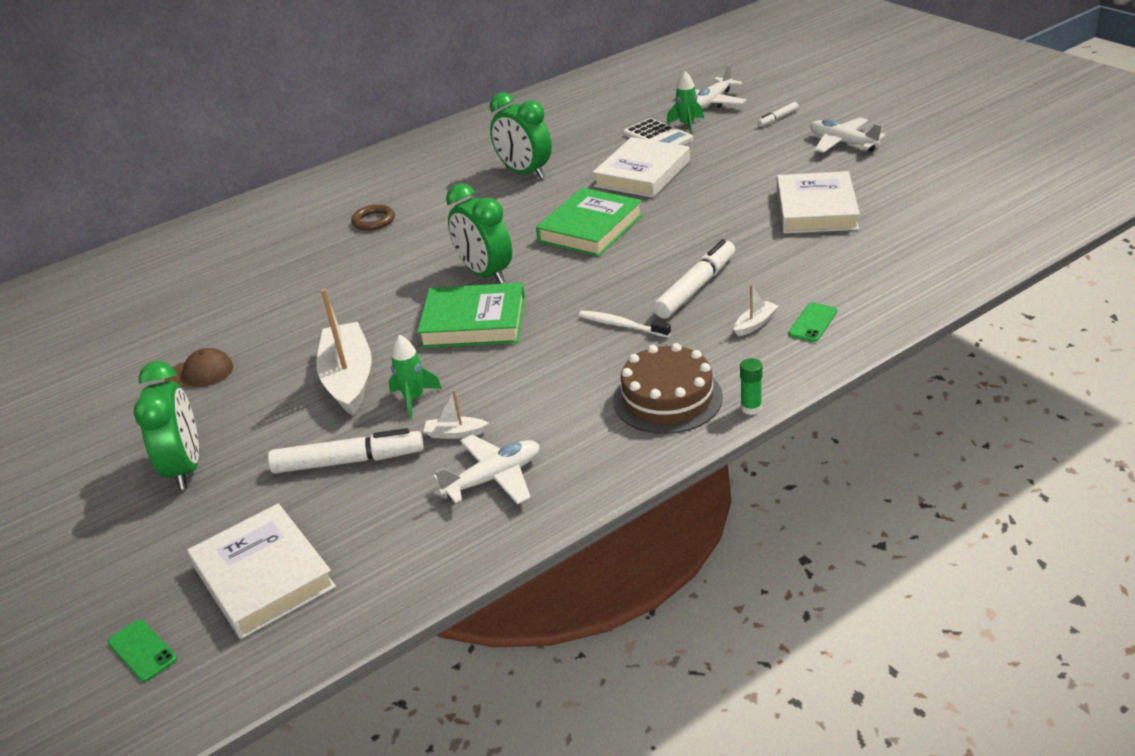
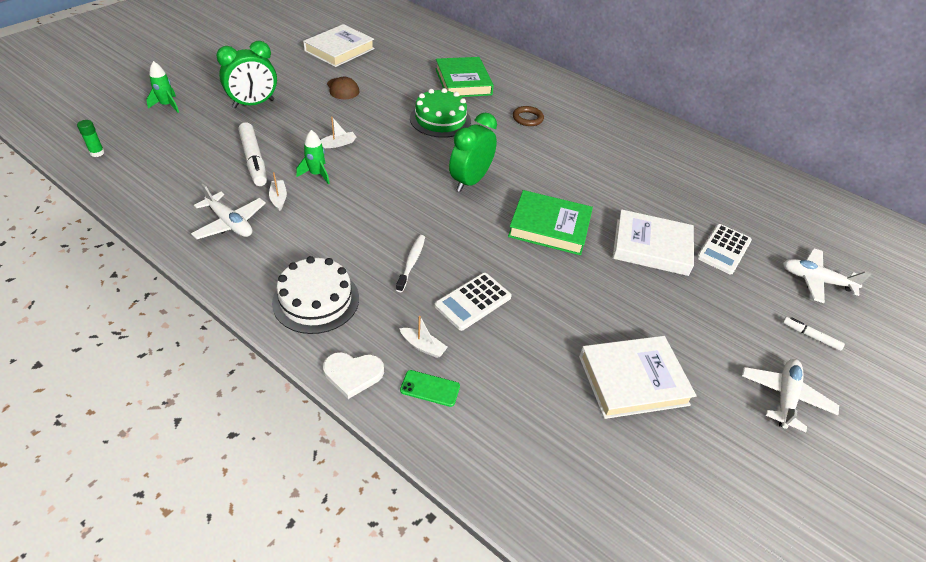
camera: 65 degrees right, 10 degrees up
(142, 651) = (109, 124): green phone -> none
(263, 576) = (156, 150): white book -> white book (339, 50)
(338, 288) = (440, 120): none -> green cake
(349, 379) = (338, 144): white boat -> white boat, size x0.44
(474, 322) = (406, 186): green book -> green book (463, 81)
(525, 172) = (624, 178): green clock -> none
(667, 398) = (316, 300): brown cake -> white cake
(687, 125) = (757, 267): green rocket -> green rocket (167, 105)
(696, 287) = (473, 301): white marker -> white calculator
(751, 408) = (302, 353): green glue stick -> green glue stick (97, 153)
(787, 372) = (353, 374): none -> white heart

